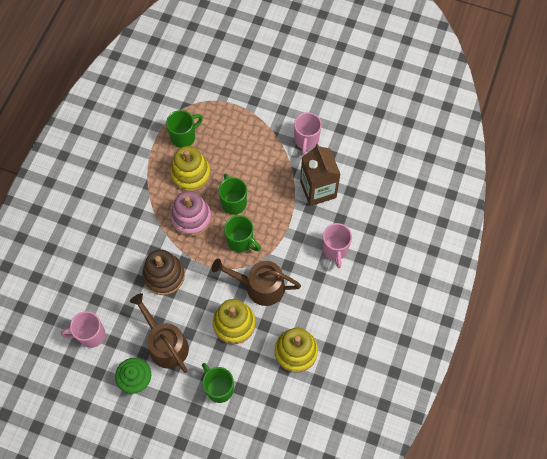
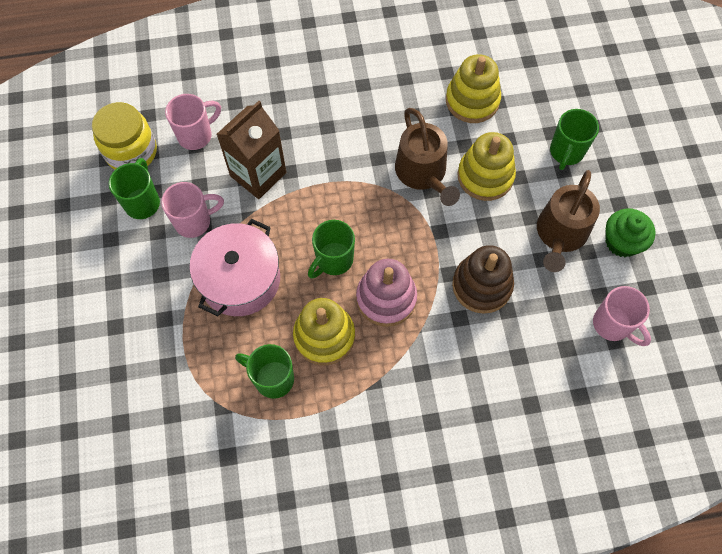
camera: 120 degrees left, 0 degrees up
(241, 241) = (380, 223): green mug -> green mug (142, 202)
(253, 148) = (240, 279): none -> pink pot
(335, 250) = (327, 119): pink mug -> pink mug (196, 135)
(376, 128) = (131, 152): none -> yellow jar

